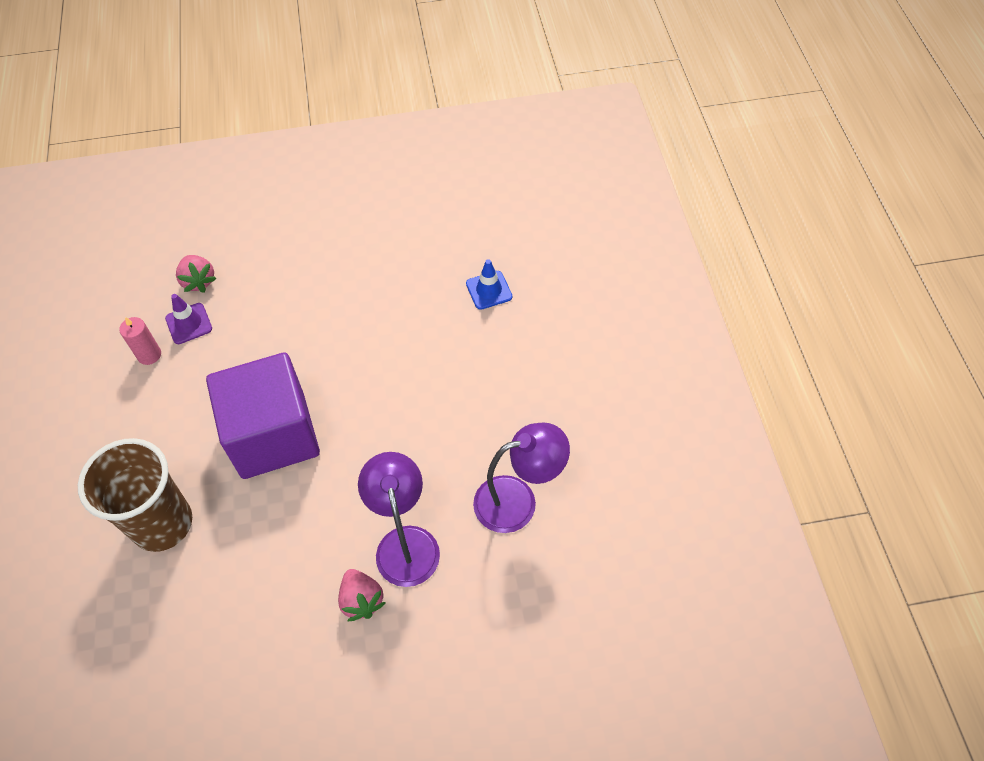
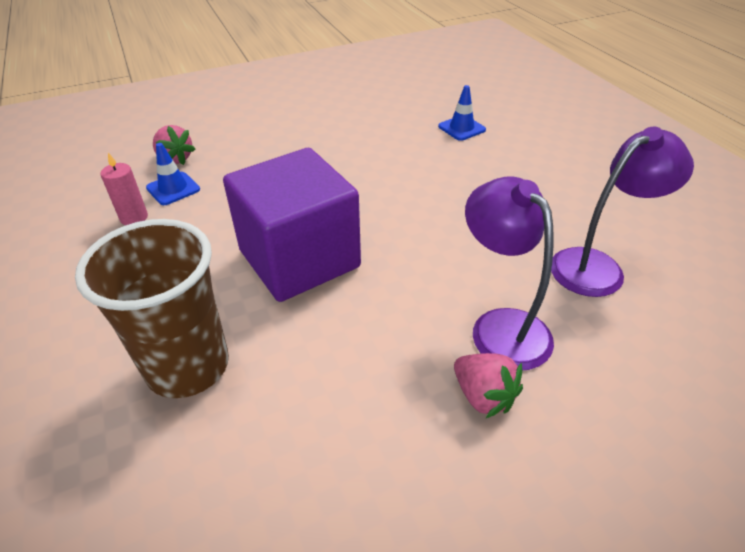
camera: 15 degrees left, 15 degrees down
(189, 323) = (173, 189): purple traffic cone -> blue traffic cone

